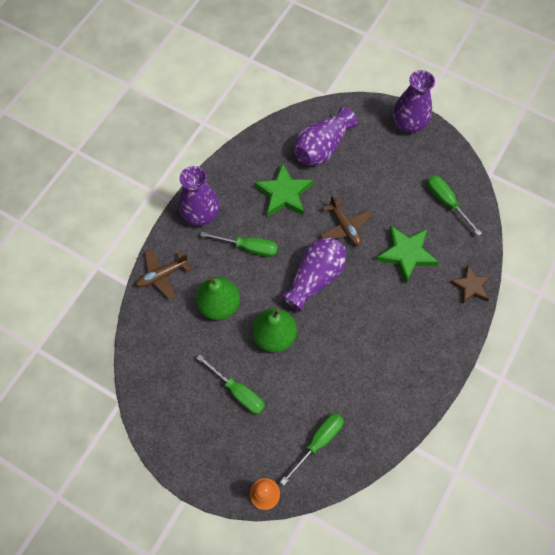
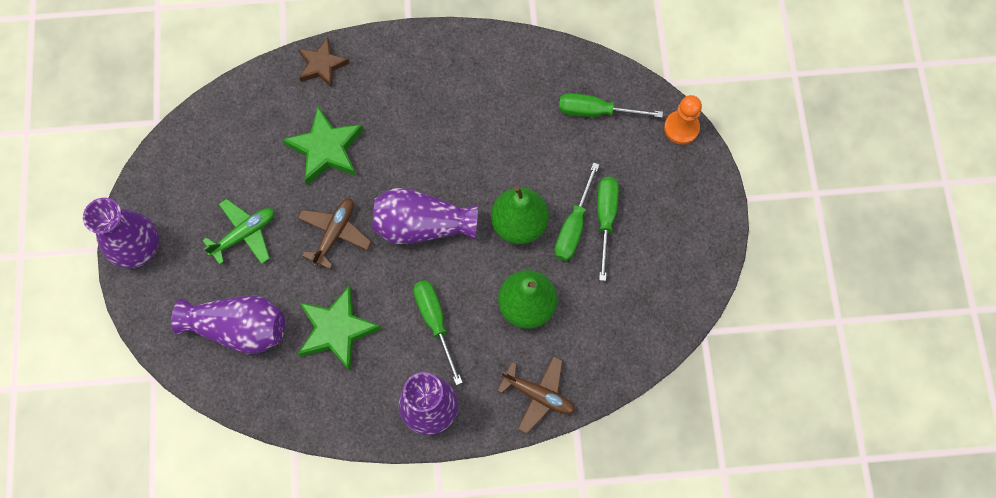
camera: 125 degrees left, 5 degrees up
(379, 179) = (244, 234): none -> green plane
(446, 202) = (228, 144): green screwdriver -> green screwdriver (573, 226)

